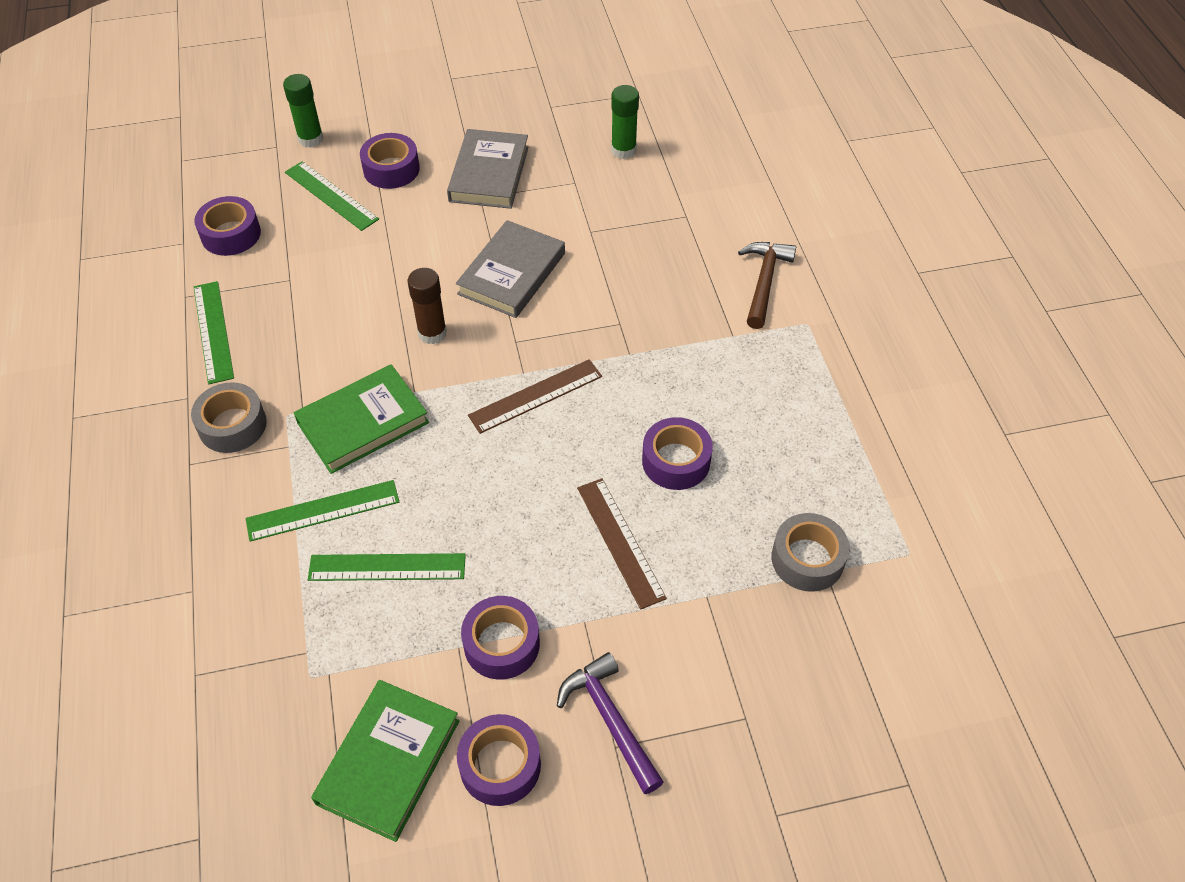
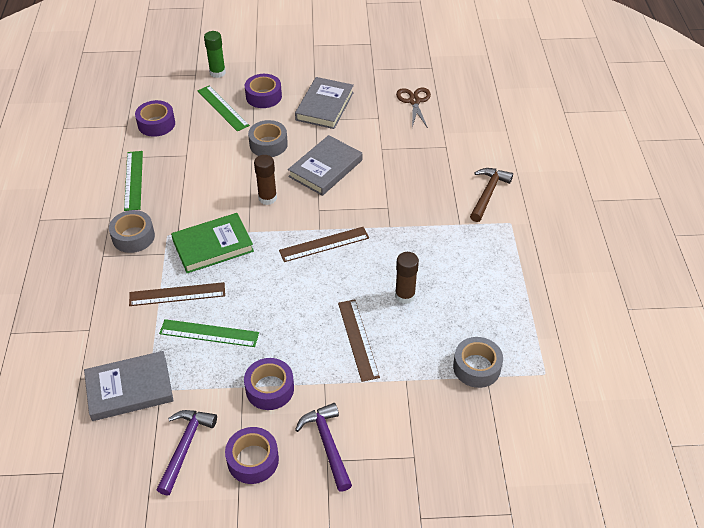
camera: 10 degrees right, 5 degrees down
(279, 679) = (129, 389): none -> grey book
(323, 511) = (177, 294): green ruler -> brown ruler
(388, 762) = (185, 447): green book -> purple hammer
(415, 246) = (268, 144): none -> grey tape
(623, 150) = (414, 101): green glue stick -> brown scissors
(676, 461) = (405, 295): purple tape -> brown glue stick

